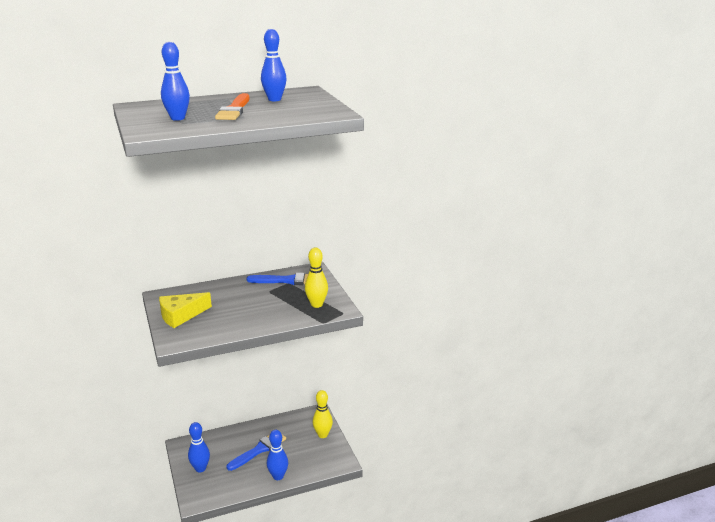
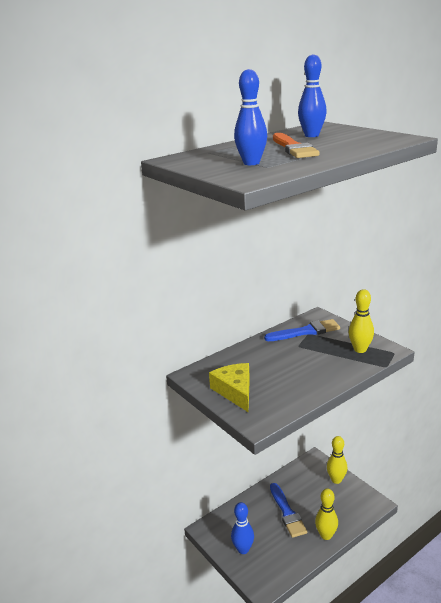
camera: 15 degrees left, 0 degrees up
(181, 315) = (235, 391): yellow cheese -> yellow cheese turned 120 degrees clockwise
(259, 450) = (287, 512): blue brush -> blue brush turned 135 degrees clockwise
(278, 476) = (326, 535): blue bowling pin -> yellow bowling pin

